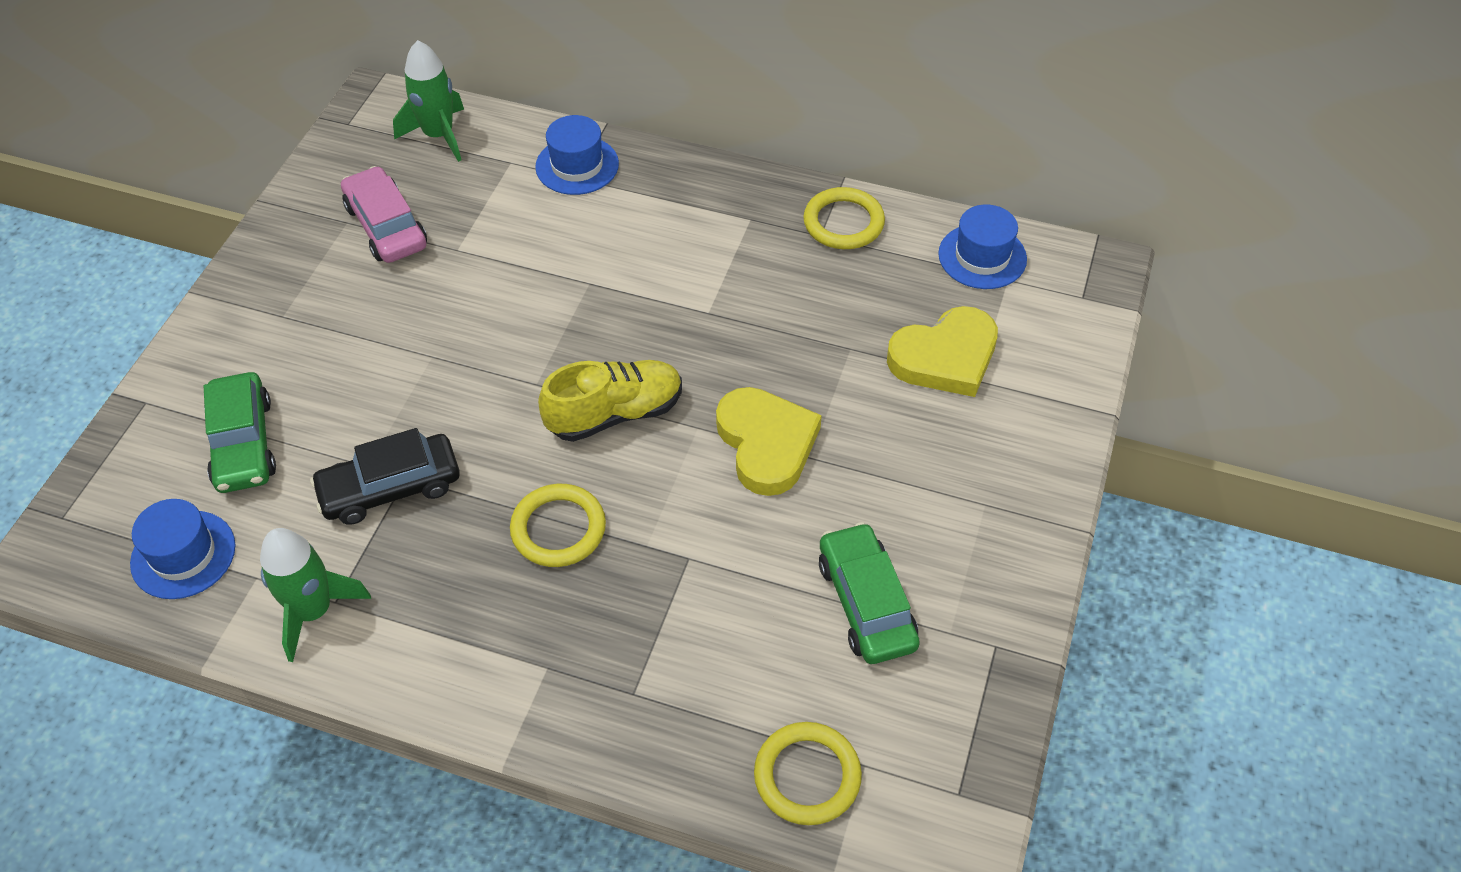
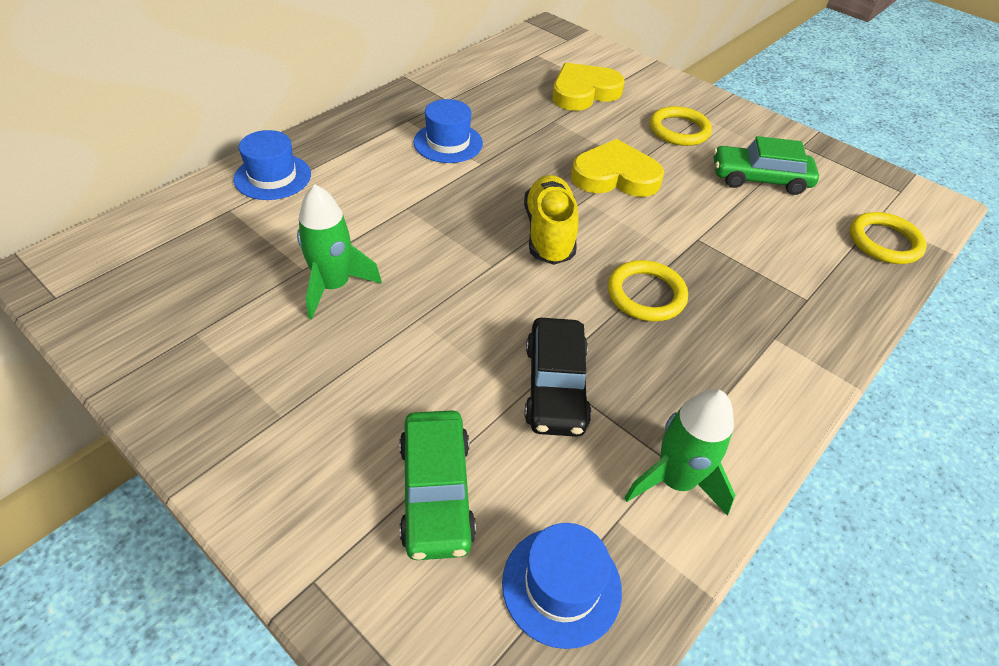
camera: 70 degrees left, 5 degrees down
(243, 443) = (436, 492): green car -> green car turned 75 degrees clockwise
(386, 226) = (230, 306): pink car -> none
(439, 135) = (147, 241): green rocket -> green rocket (334, 286)
(843, 222) = (444, 88): yellow ring -> yellow ring (679, 130)
(945, 357) = (584, 92): yellow heart -> yellow heart turned 120 degrees counterclockwise
(982, 256) = (513, 55): blue hat -> blue hat (448, 143)

